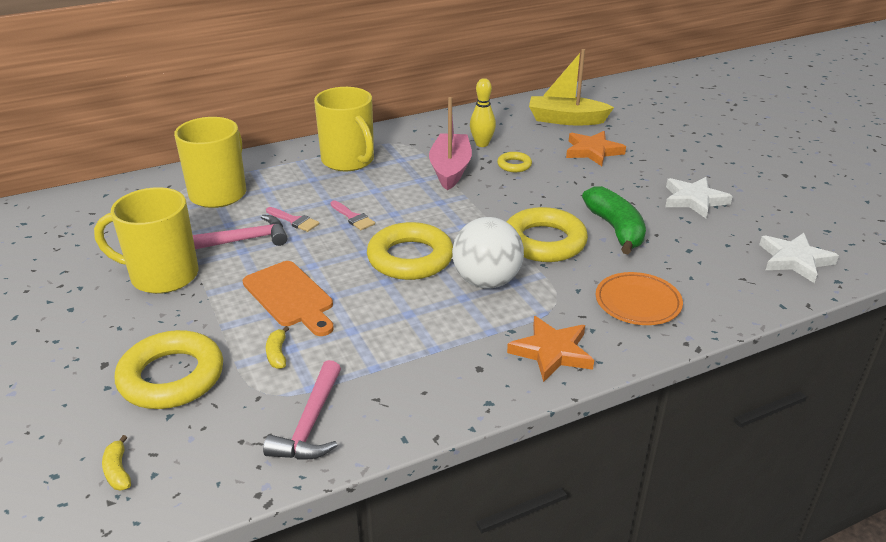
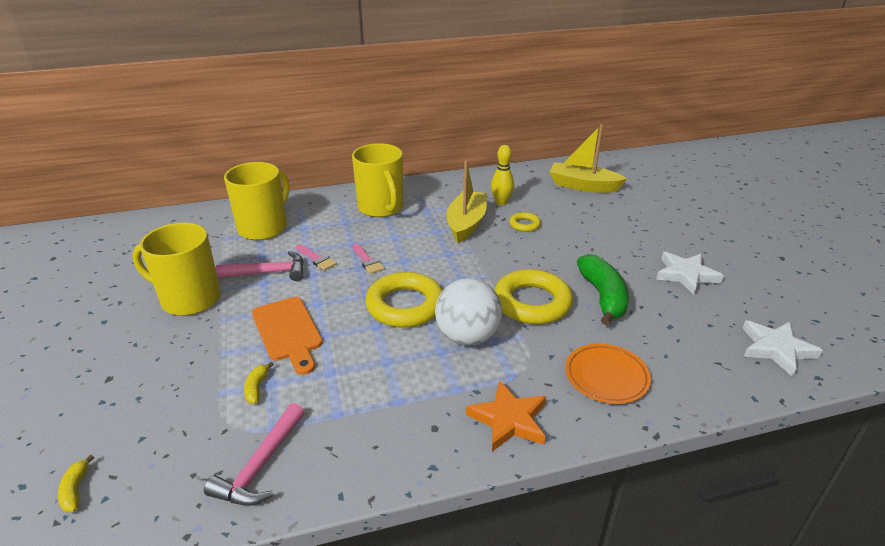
camera: 10 degrees right, 0 degrees up
(172, 377) = (159, 399): yellow ring -> none
(450, 169) = (466, 224): pink boat -> yellow boat
(593, 151) = (600, 218): orange star -> none

